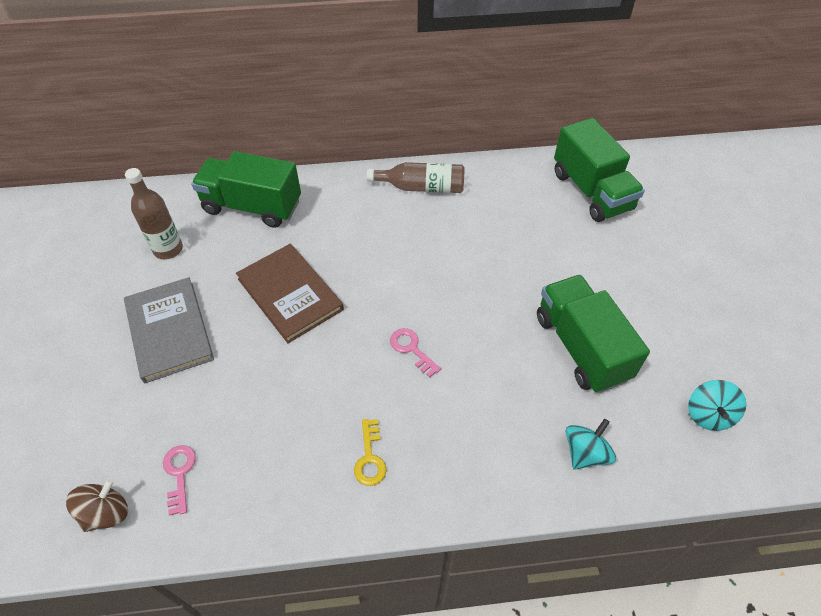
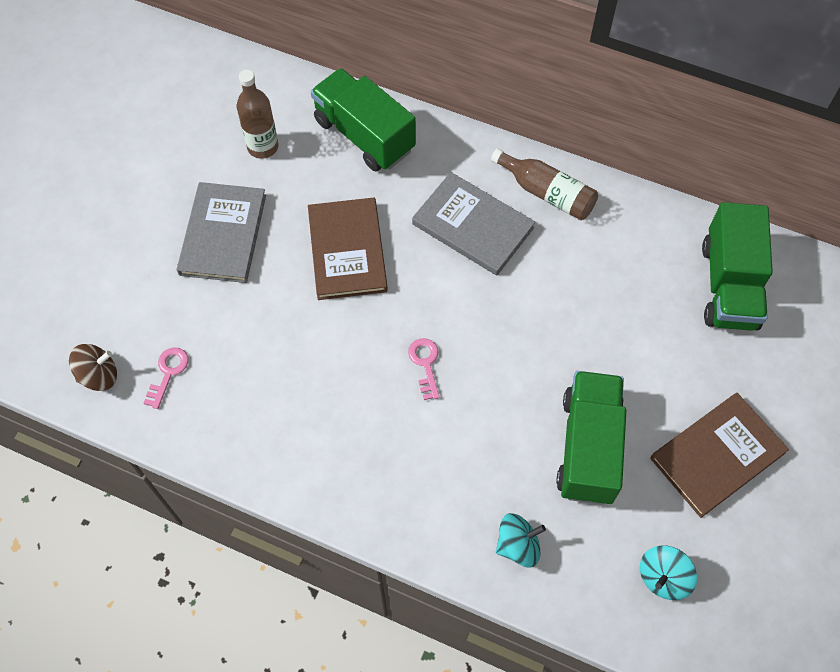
camera: 30 degrees right, 10 degrees up
(370, 458) = (327, 444): yellow key -> none
(381, 232) = (472, 226): none -> grey book
(673, 305) = (717, 455): none -> brown book

